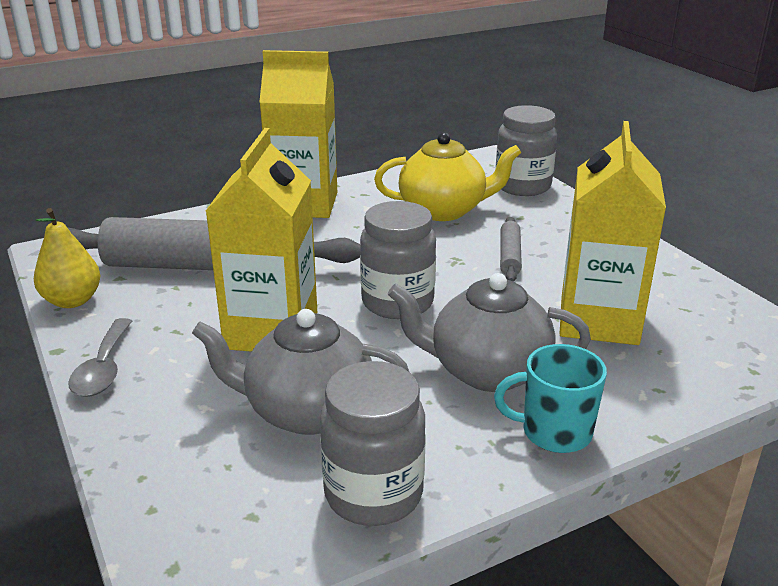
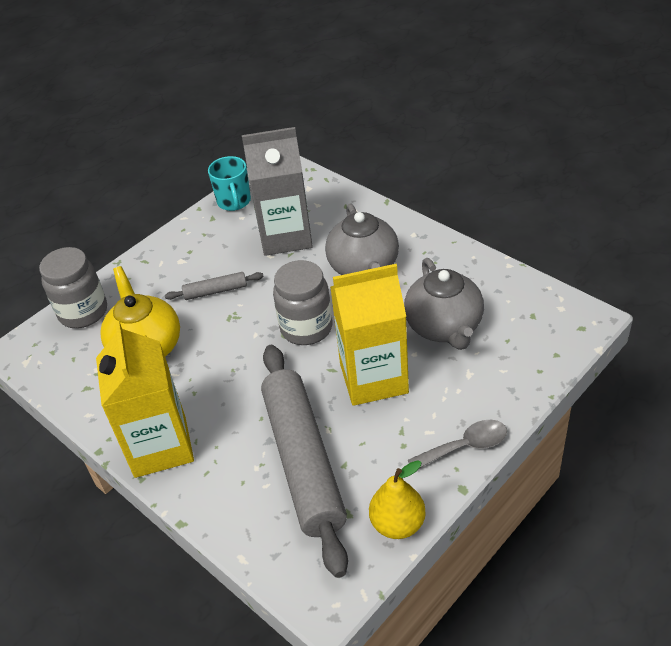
camera: 105 degrees left, 15 degrees up
(373, 494) = (488, 280): grey jar -> none
(554, 432) = (403, 233): turquoise mug -> turquoise mug (234, 202)
(598, 320) = (285, 236): yellow carton -> grey carton

